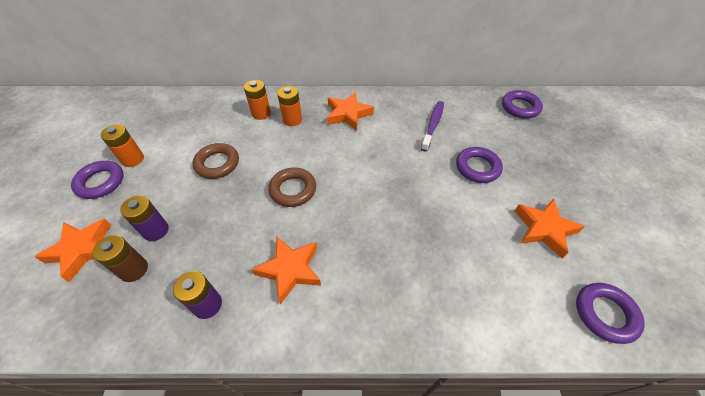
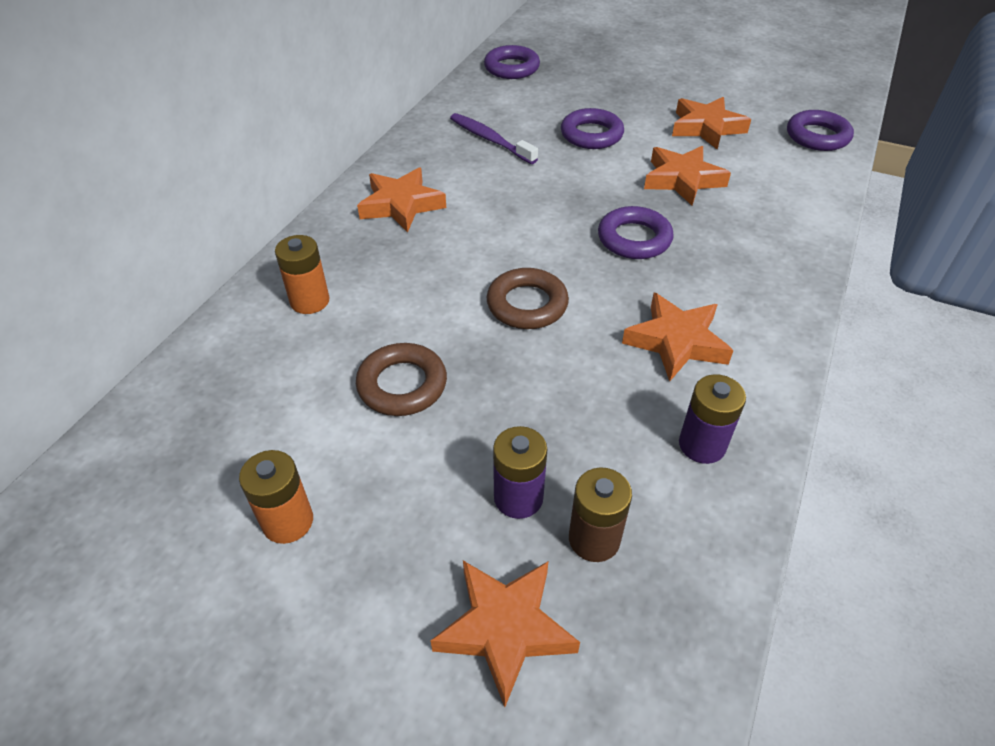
camera: 65 degrees left, 5 degrees down
(100, 182) = (321, 589): purple ring -> purple ring (634, 239)
(292, 120) = (362, 267): orange battery -> none
(463, 231) = (682, 180): none -> orange star

